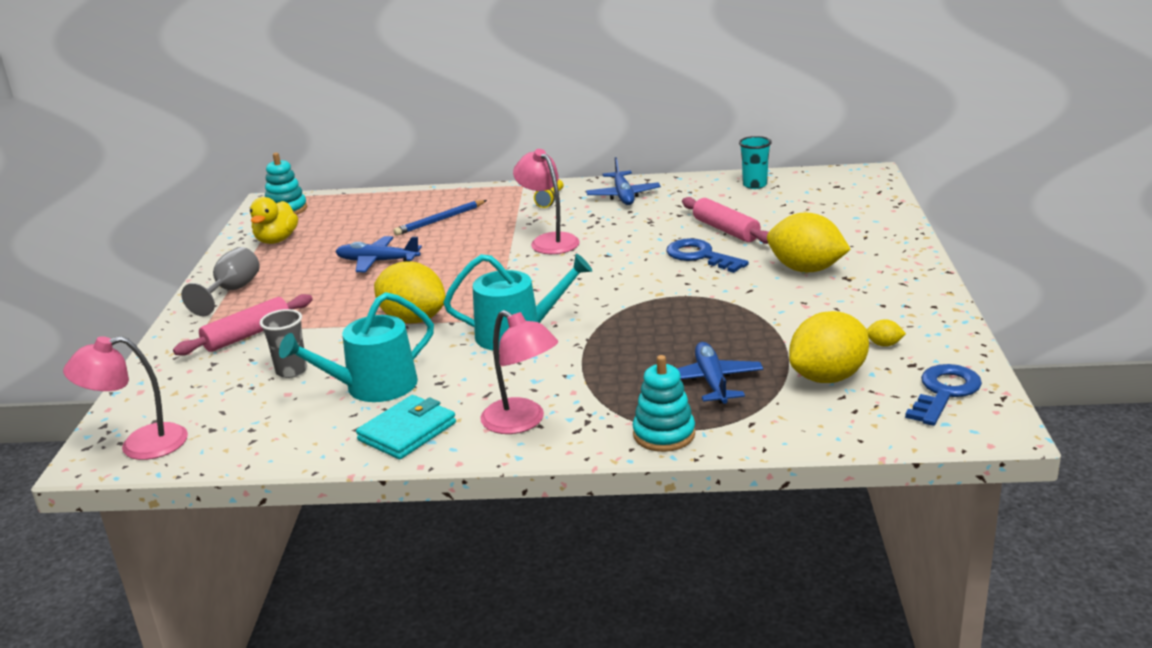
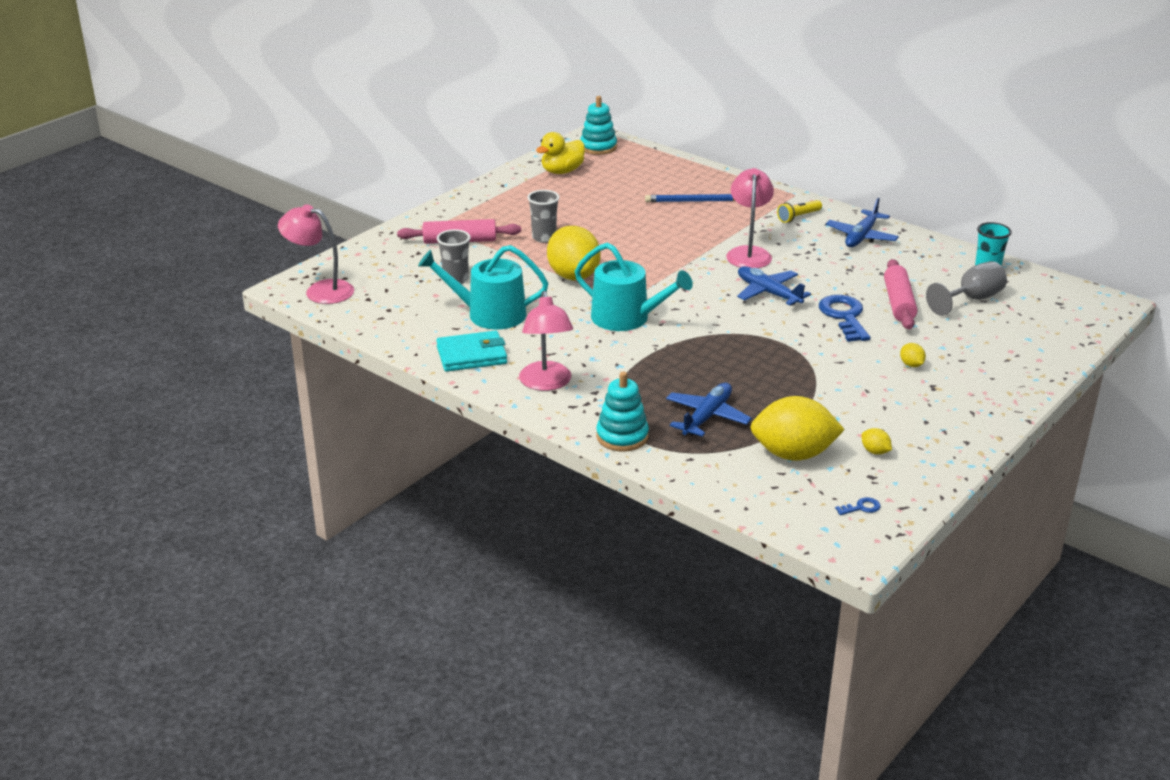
camera: 35 degrees right, 5 degrees up
(232, 291) = (487, 202): grey goblet -> grey goblet (971, 299)
(336, 299) = (544, 238): none -> grey cup
(378, 261) = (607, 219): blue plane -> blue plane (768, 293)
(806, 269) = (911, 365): yellow lemon -> yellow lemon, size x0.40
(944, 392) = (861, 507): blue key -> blue key, size x0.44

